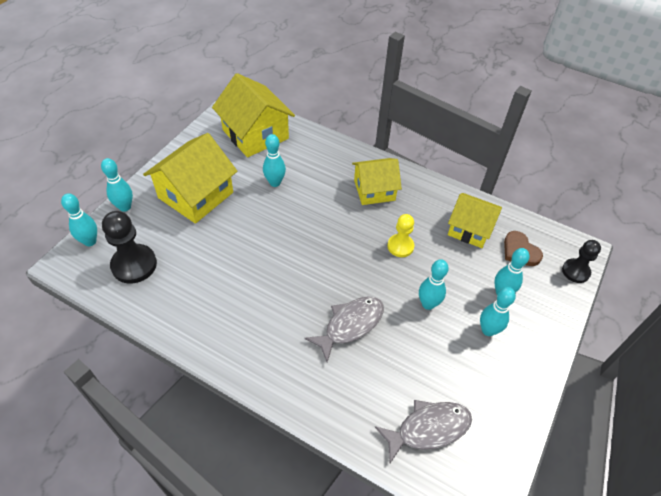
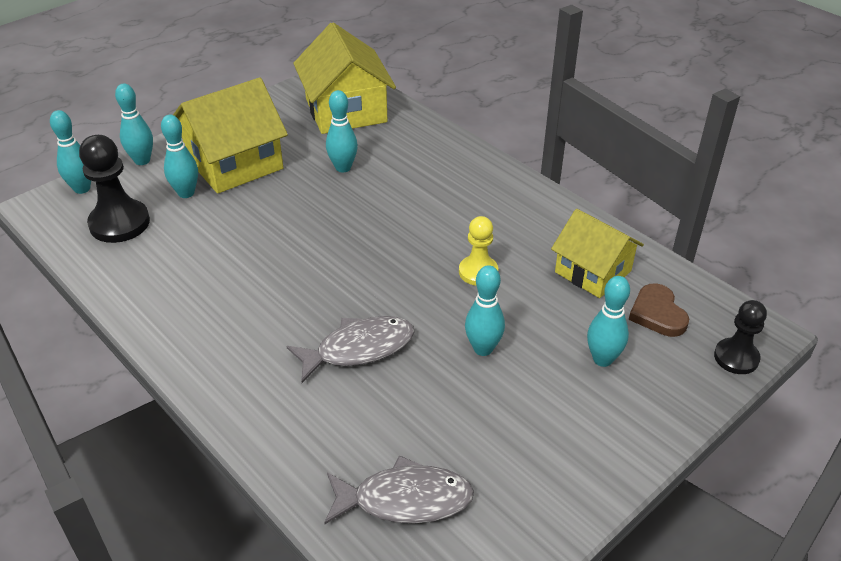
camera: 20 degrees right, 10 degrees down
(374, 190) = (475, 200): yellow house -> none
(488, 330) = (557, 401): turquoise bowling pin -> turquoise bowling pin (186, 193)

